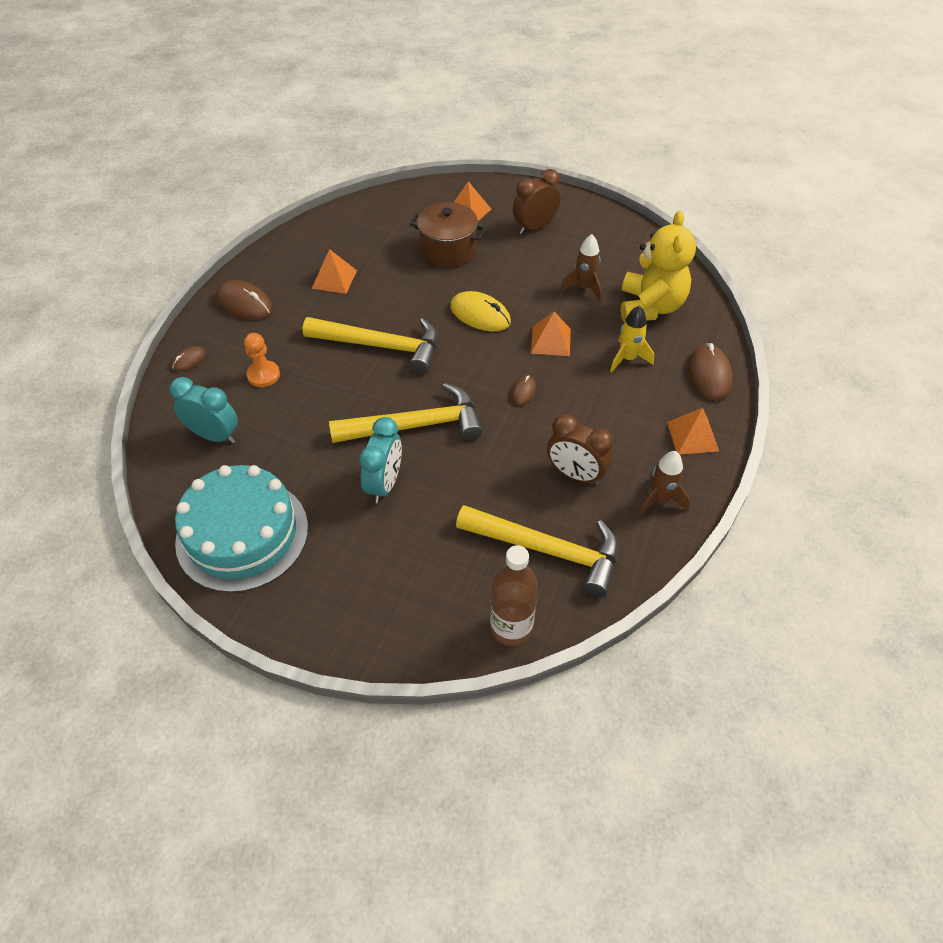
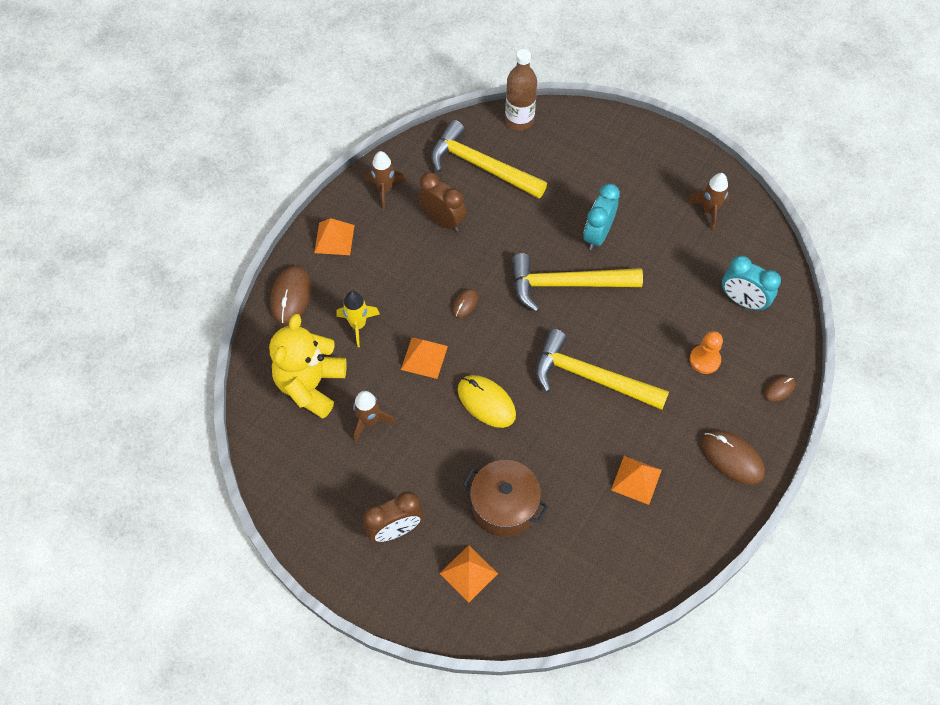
camera: 170 degrees left, 10 degrees up
(242, 534) = (709, 211): turquoise cake -> brown rocket

